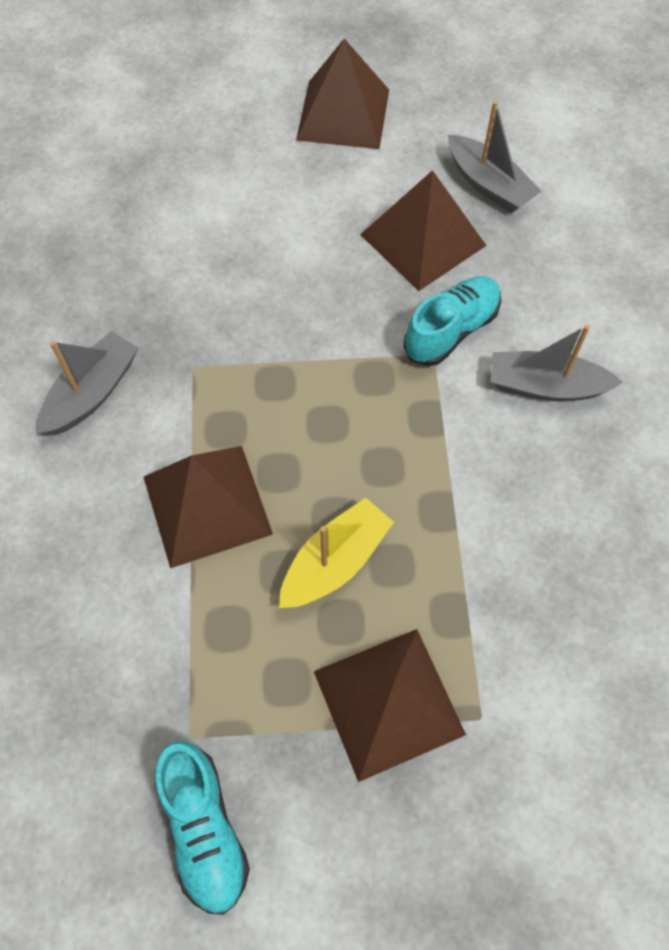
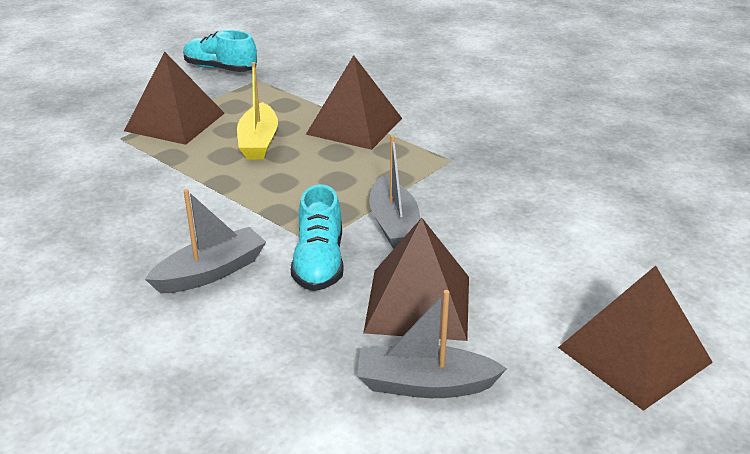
camera: 135 degrees right, 30 degrees down
(92, 393) = (481, 126): grey boat -> grey boat (394, 225)

